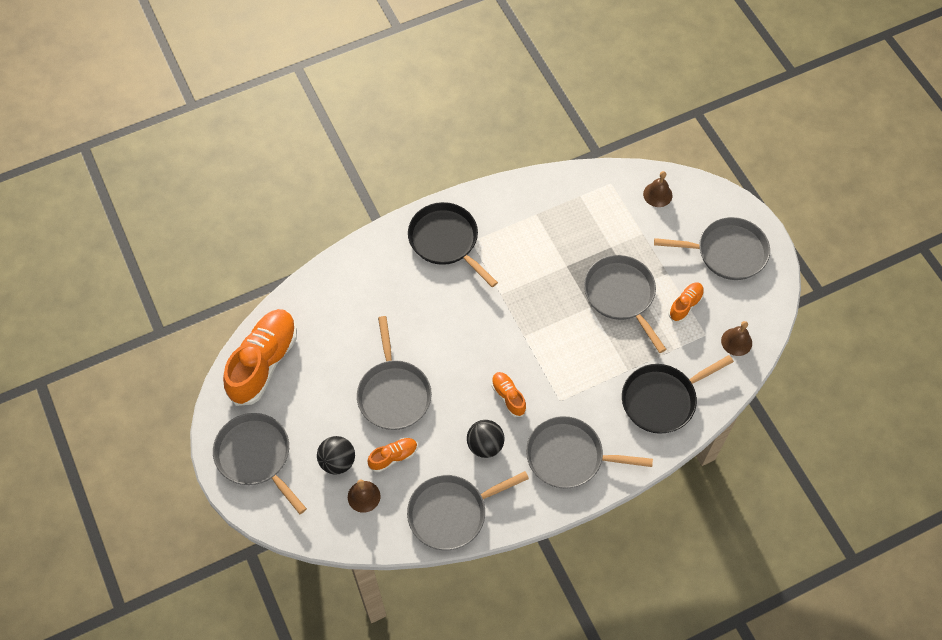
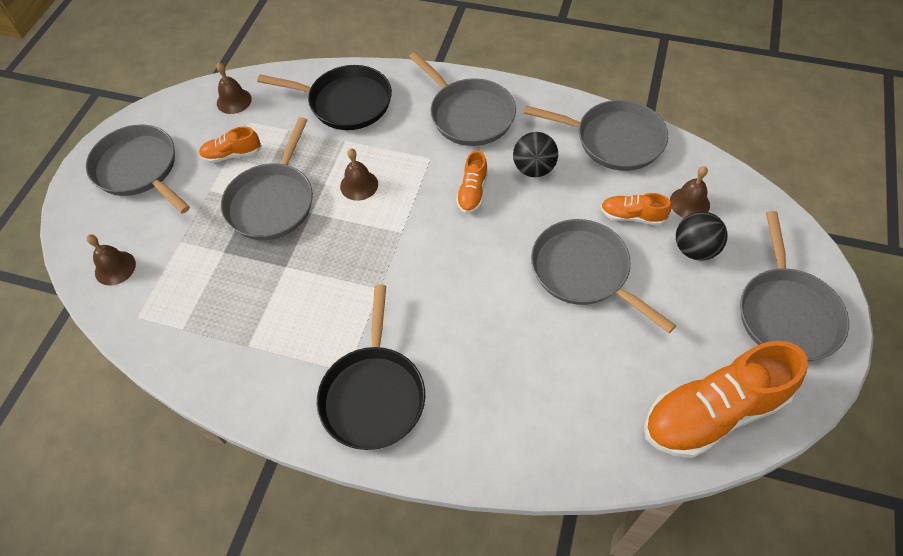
camera: 135 degrees left, 5 degrees down
(394, 394) = (584, 271): grey pan -> grey pan turned 75 degrees counterclockwise
(583, 346) = (359, 185): none -> brown bell

